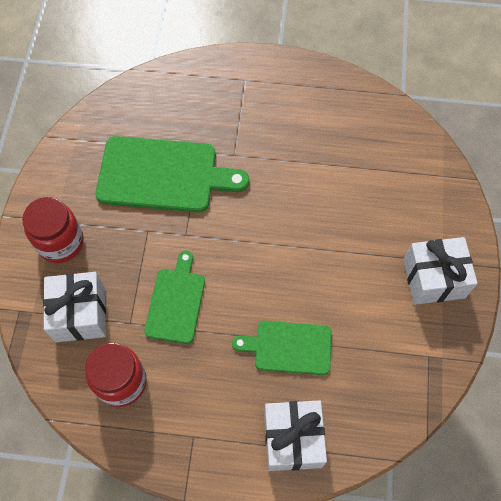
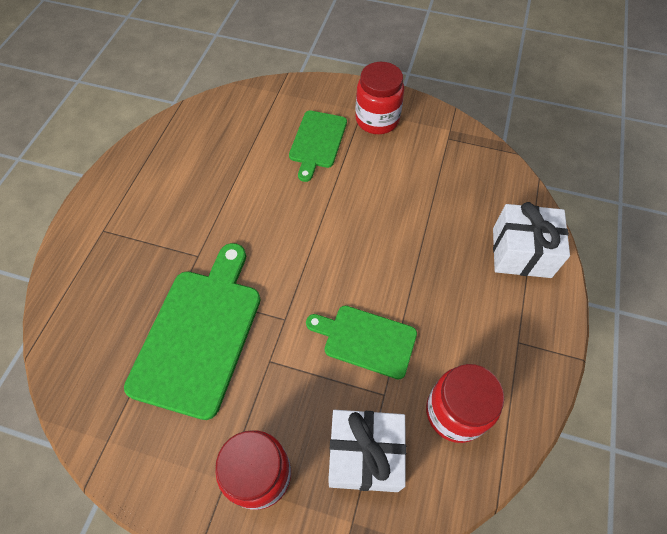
camera: 80 degrees left, 5 degrees down
(289, 347) = (430, 240): green cutting board -> green cutting board (317, 142)
(433, 278) = (377, 120): white gift -> red jar

